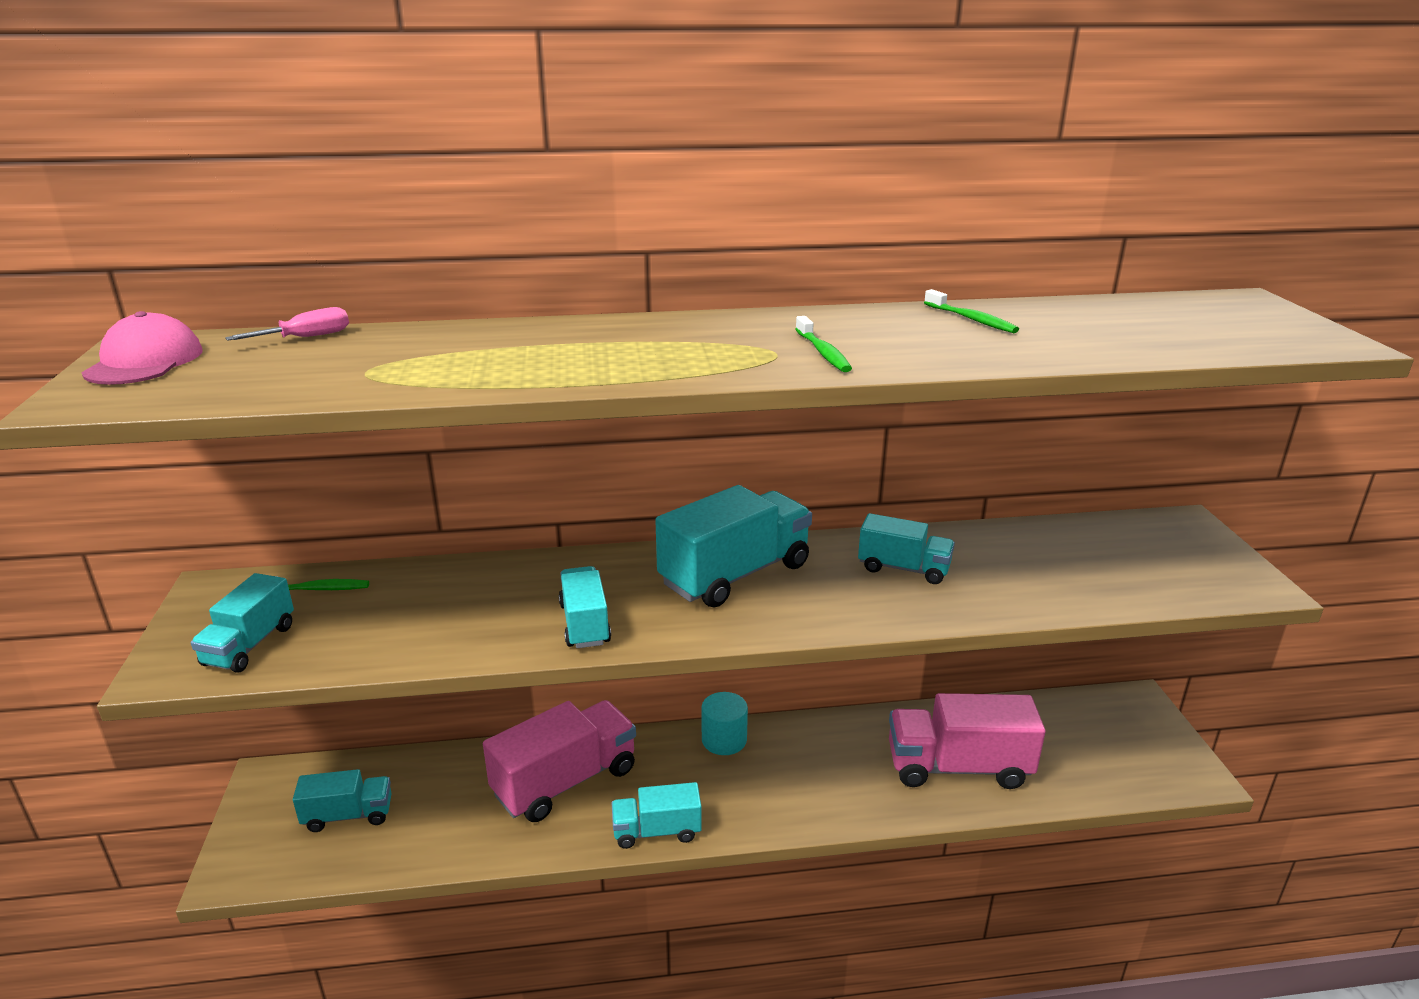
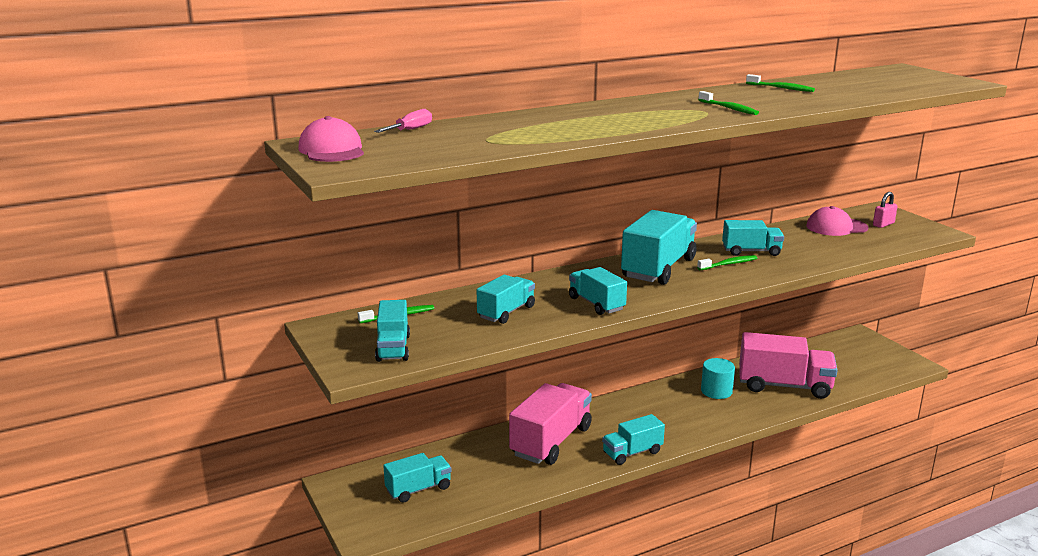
camera: 20 degrees left, 5 degrees down
(451, 613) = (506, 312): none -> turquoise truck
(724, 740) = (634, 400): turquoise cylinder -> turquoise cylinder (716, 391)
(847, 587) = (729, 264): none -> green toothbrush
(958, 767) = (784, 386): pink truck -> pink truck turned 150 degrees counterclockwise
(1083, 545) = (836, 227): none -> pink cap
(1169, 553) = (883, 224): none -> pink padlock

